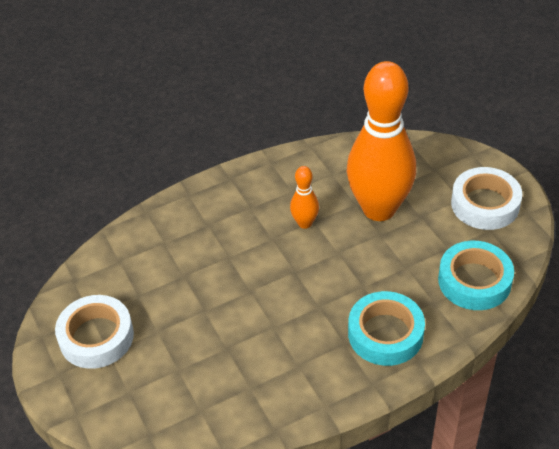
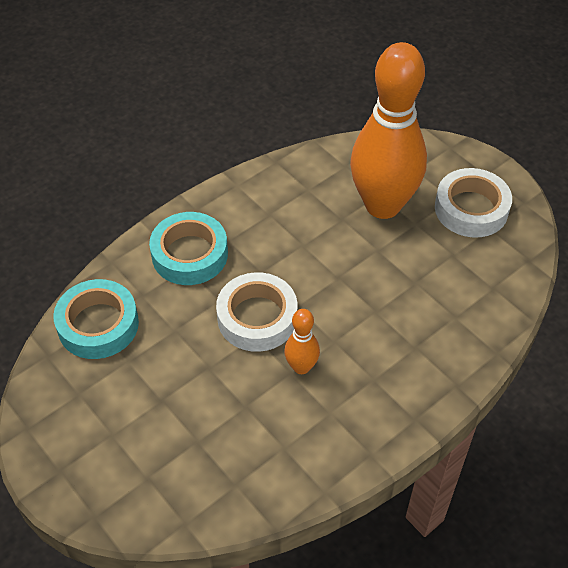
camera: 165 degrees right, 5 degrees up
(379, 209) = (215, 402): orange bowling pin -> orange bowling pin (383, 205)
(485, 204) = (81, 431): white tape -> white tape (257, 317)

